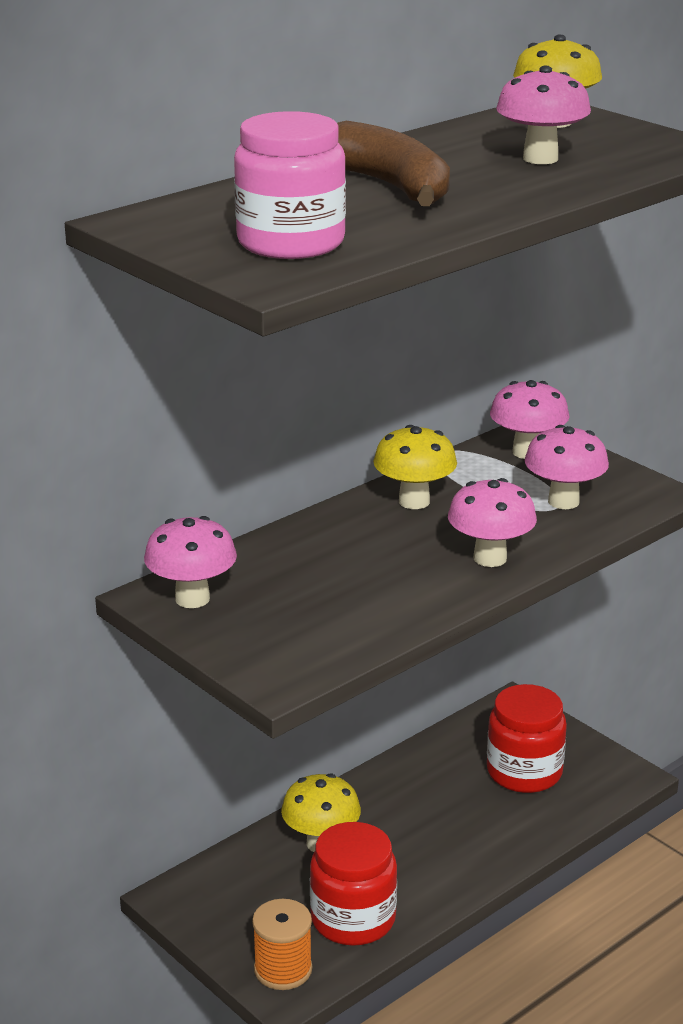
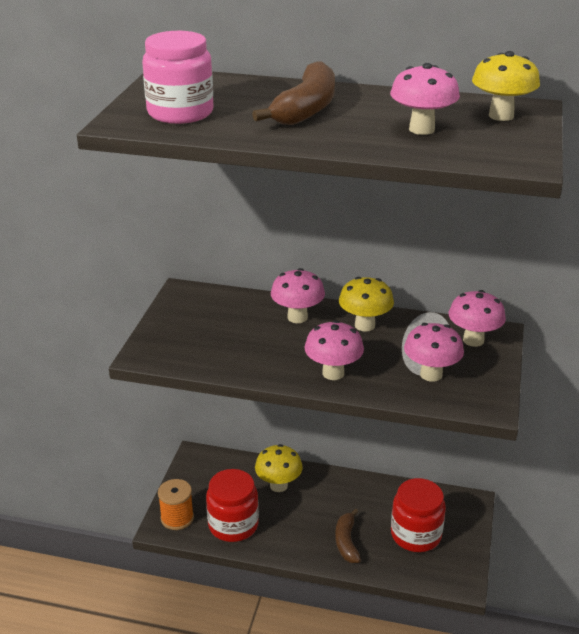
camera: 55 degrees right, 5 degrees up
(192, 599) = (191, 302): pink mushroom -> pink mushroom (297, 317)
(483, 832) = (346, 542): none -> brown banana

